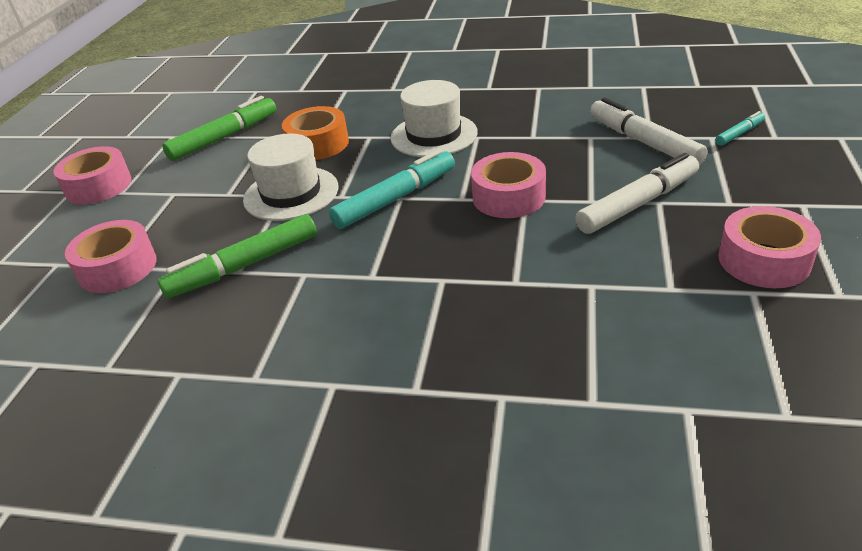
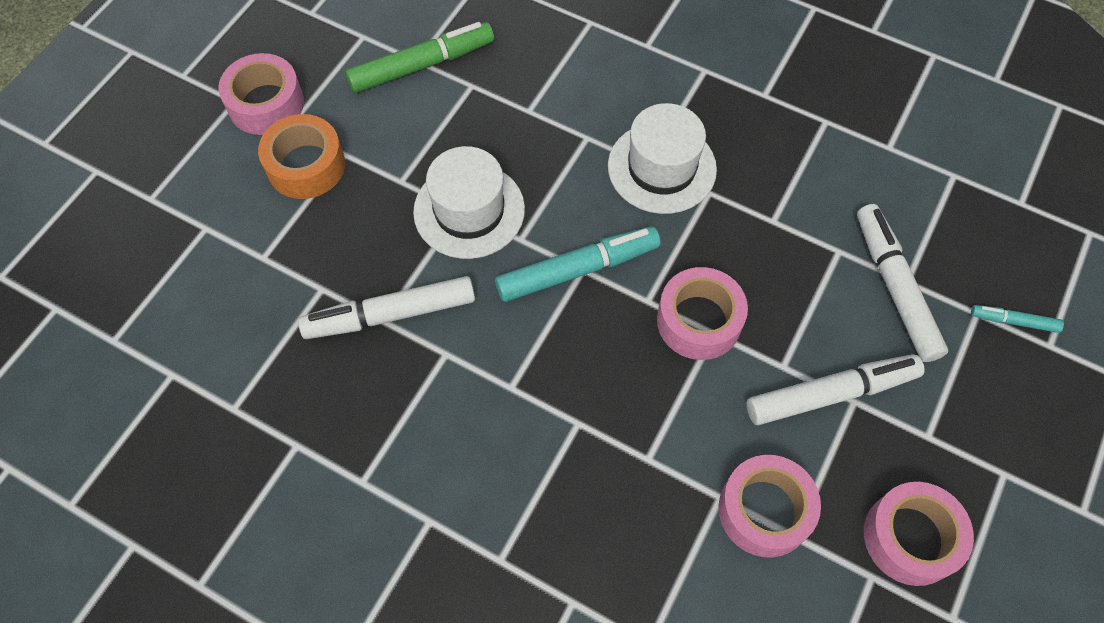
camera: 15 degrees right, 25 degrees up
(117, 268) = (265, 261): pink tape -> pink tape (764, 510)
(244, 266) = (390, 314): green marker -> white marker
(318, 144) = (524, 127): orange tape -> orange tape (306, 166)
(739, 134) = (1013, 321): turquoise marker -> turquoise marker turned 150 degrees counterclockwise

